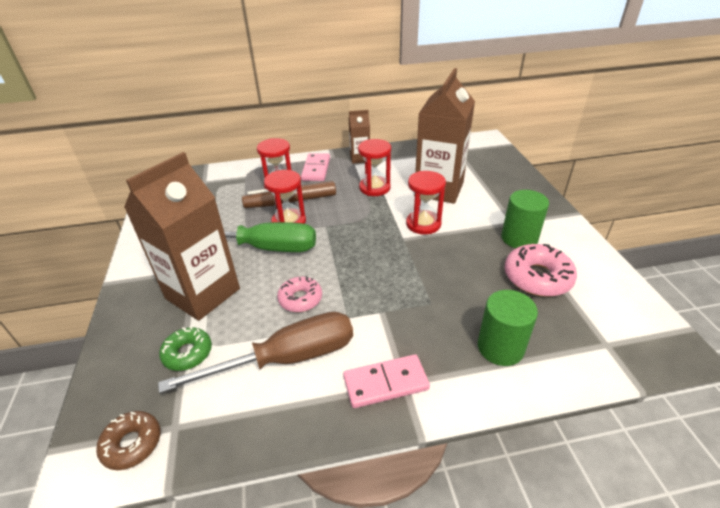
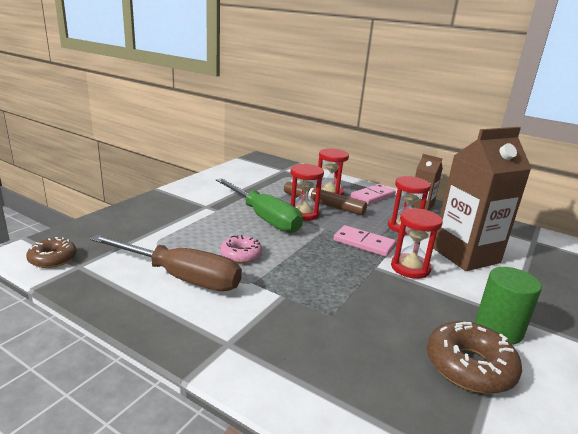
camera: 40 degrees right, 15 degrees down
(187, 353) = (138, 240): green donut -> none
(202, 293) = (192, 219): brown carton -> none
(386, 383) = (215, 334): pink domino -> pink domino (364, 243)
(500, 347) = (342, 382): green cylinder -> none
(537, 277) = (469, 366): pink donut -> brown donut

